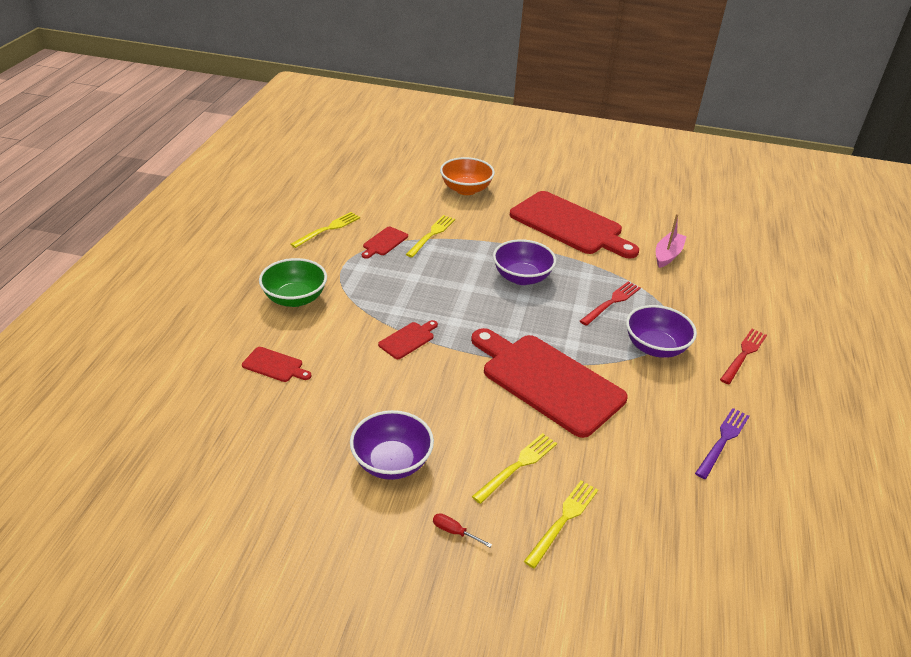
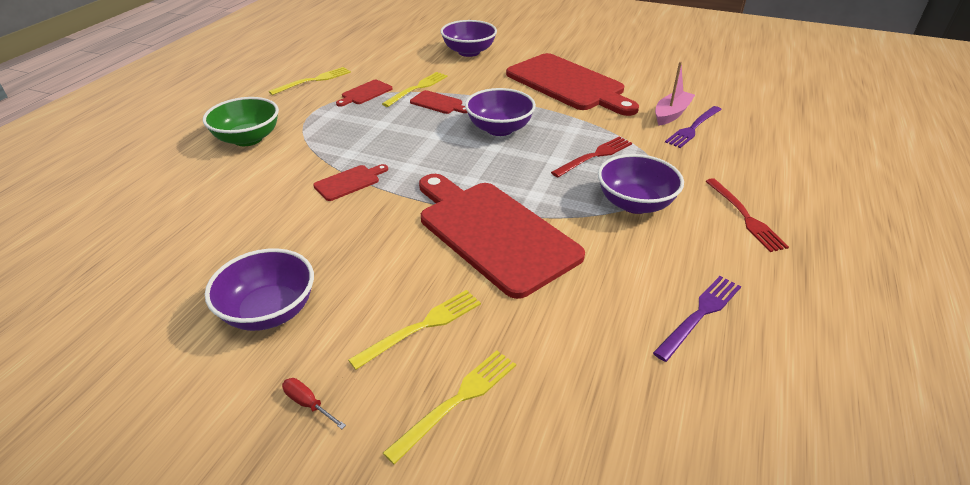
camera: 10 degrees right, 0 degrees up
(275, 365) = (192, 200): red cutting board -> red cutting board (438, 103)
(466, 189) = (469, 52): orange bowl -> purple bowl
(688, 269) = (693, 128): none -> purple fork
(744, 354) = (745, 216): red fork -> red fork turned 120 degrees clockwise

